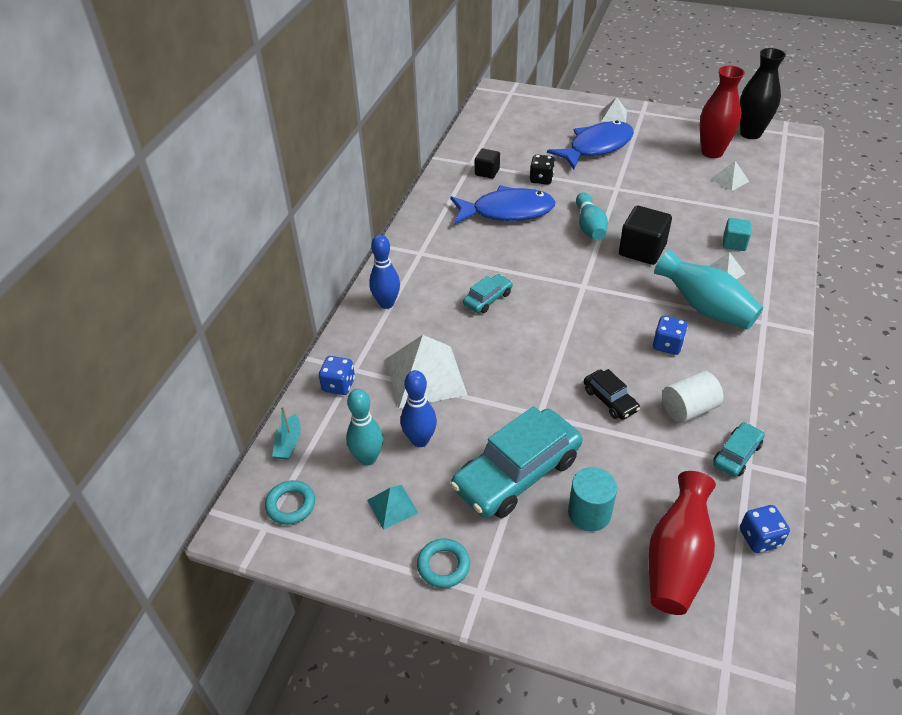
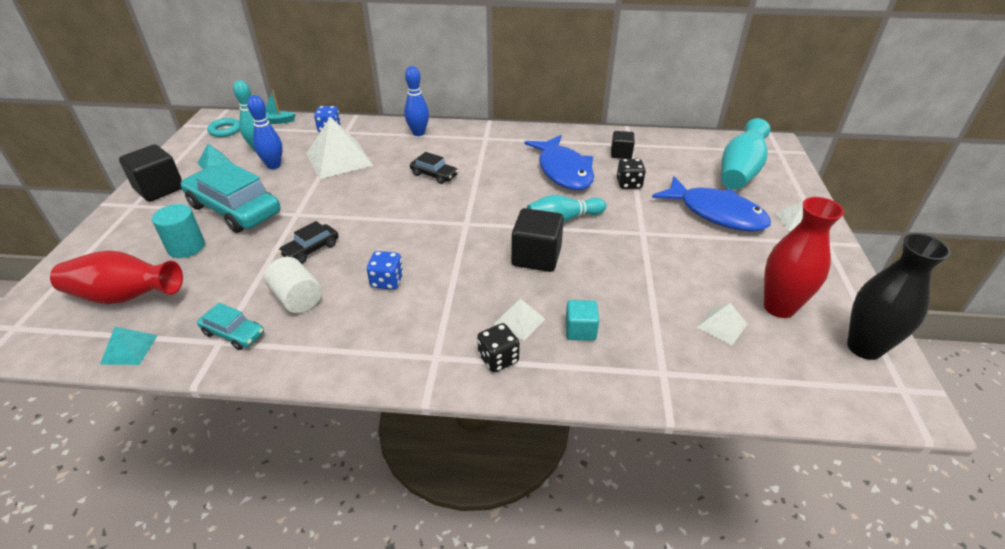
camera: 75 degrees right, 5 degrees down
(443, 565) = (159, 189): turquoise ring -> black cube
(488, 299) = (434, 175): turquoise car -> black car
(705, 308) = (450, 307): turquoise vase -> turquoise vase (739, 172)
(759, 538) = (129, 349): blue dice -> turquoise pyramid
(765, 289) = (498, 359): none -> black dice

